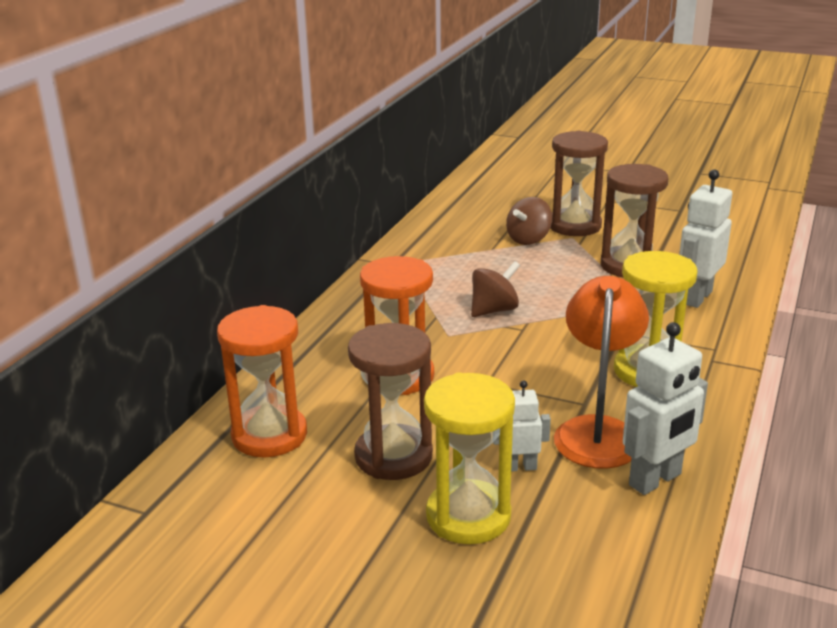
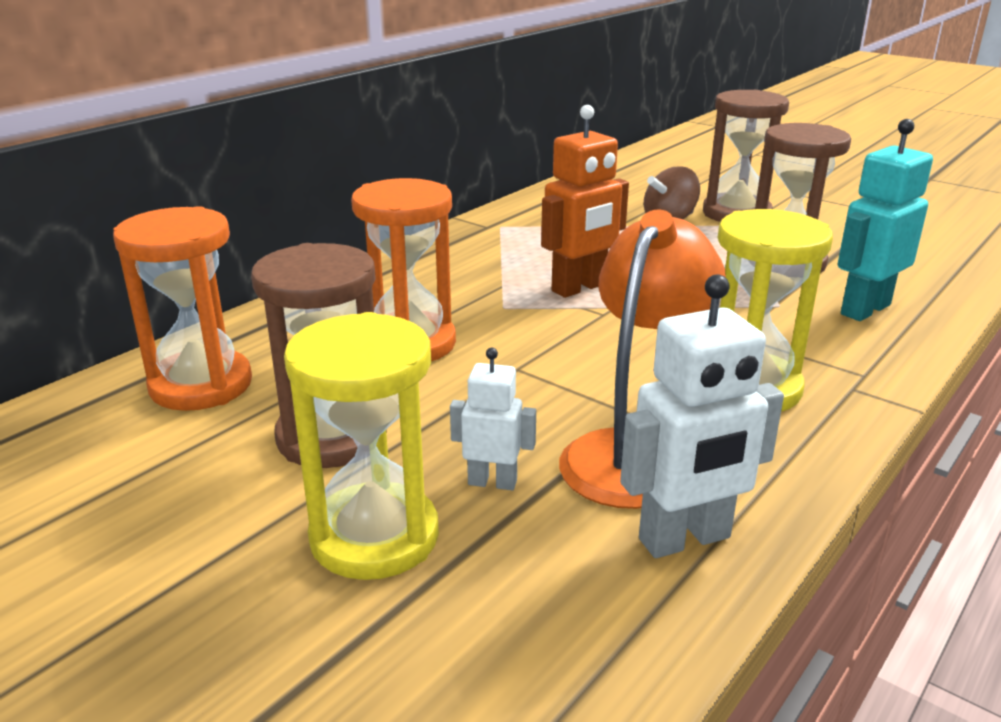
camera: 15 degrees right, 0 degrees up
(494, 310) = (579, 288): brown spinning top -> orange robot
(696, 297) = (864, 309): white robot -> turquoise robot

